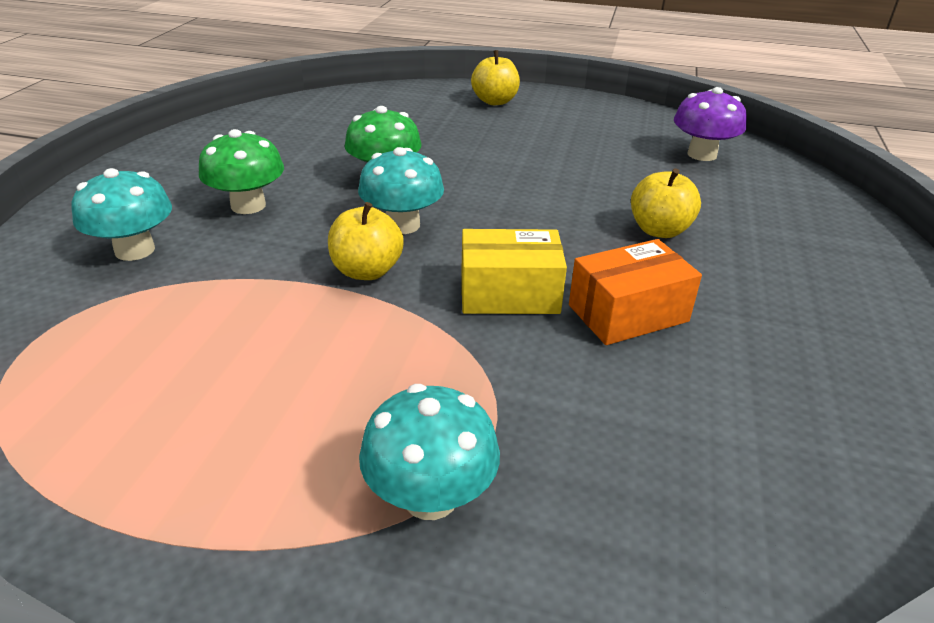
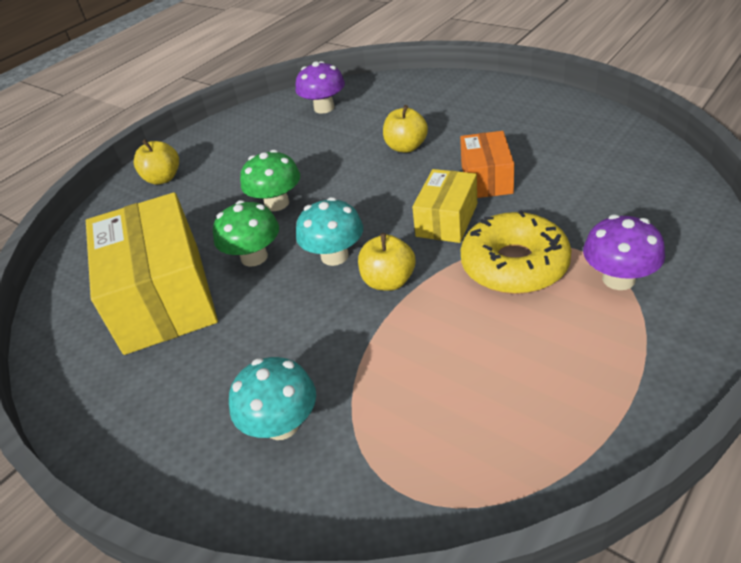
camera: 60 degrees left, 5 degrees up
(248, 205) = (247, 344): green mushroom -> green mushroom (277, 203)
(311, 148) = (163, 297): none -> yellow box
(430, 372) = (514, 265): none -> yellow donut
(430, 496) = (618, 279): turquoise mushroom -> purple mushroom

